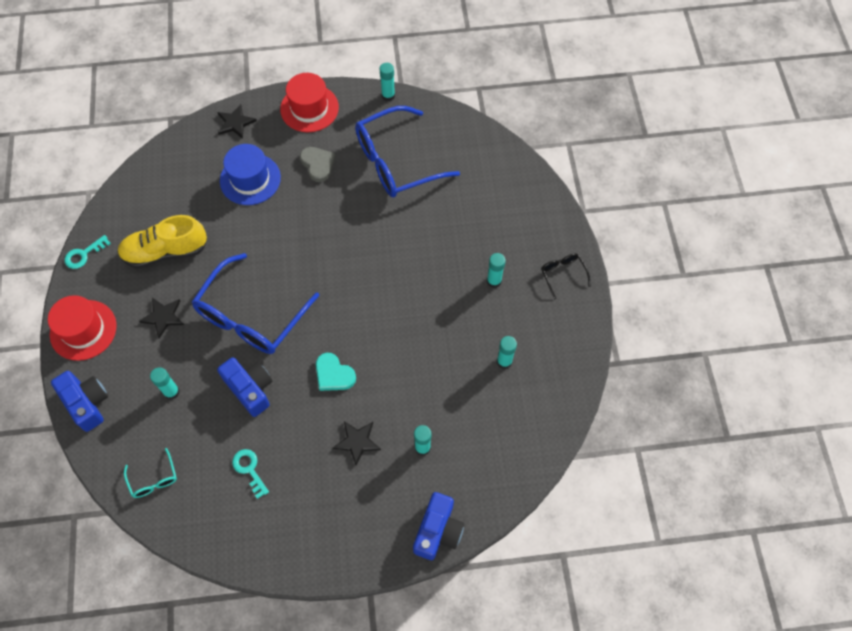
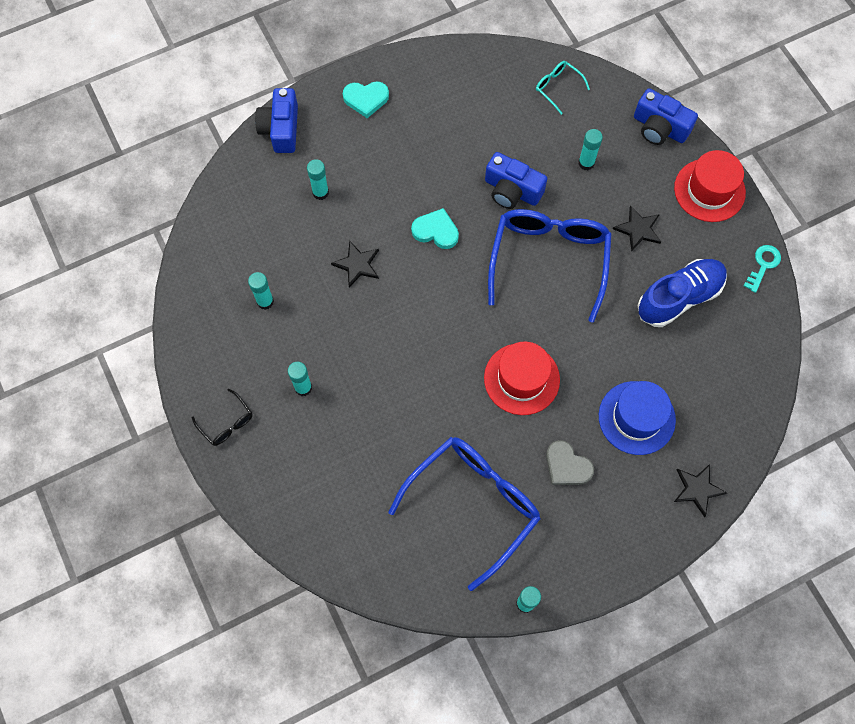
camera: 160 degrees right, 5 degrees up
(165, 251) = (679, 298): yellow shoe -> blue shoe
(249, 469) = (475, 122): turquoise key -> none
(309, 108) = (617, 545): red hat -> red hat (521, 379)
(342, 534) = (366, 99): none -> turquoise heart
(357, 441) = (385, 178): black star -> black star (357, 265)

